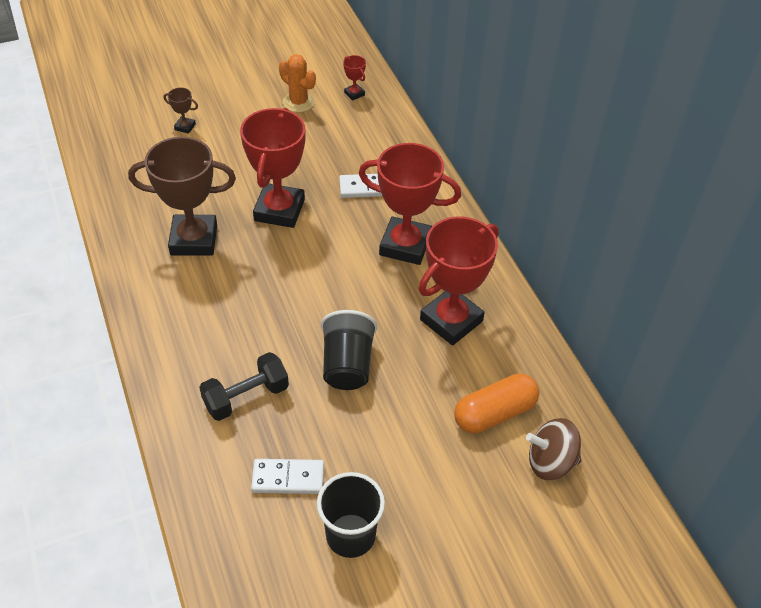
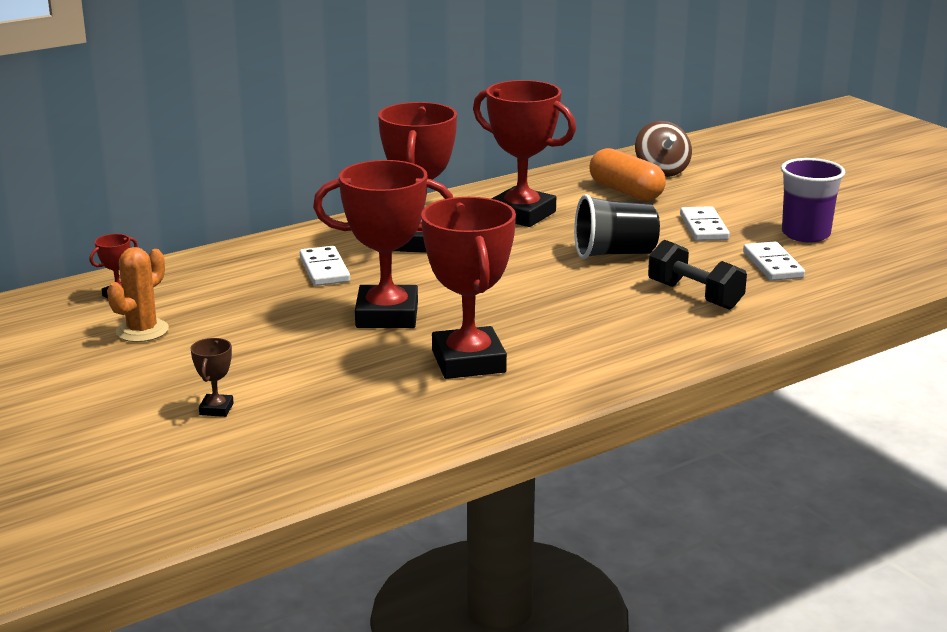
camera: 100 degrees left, 25 degrees down
(194, 240) = (468, 361): brown trophy -> red trophy
(350, 535) = (805, 234): black cup -> purple cup
(389, 451) = (704, 227): none -> white domino

